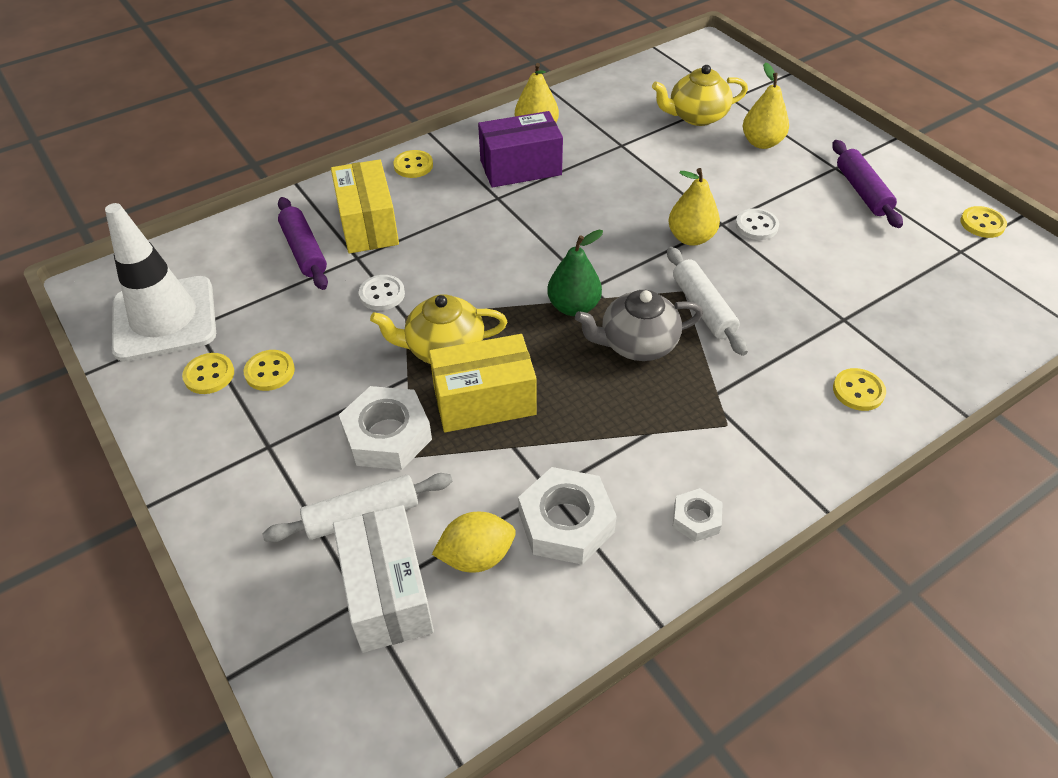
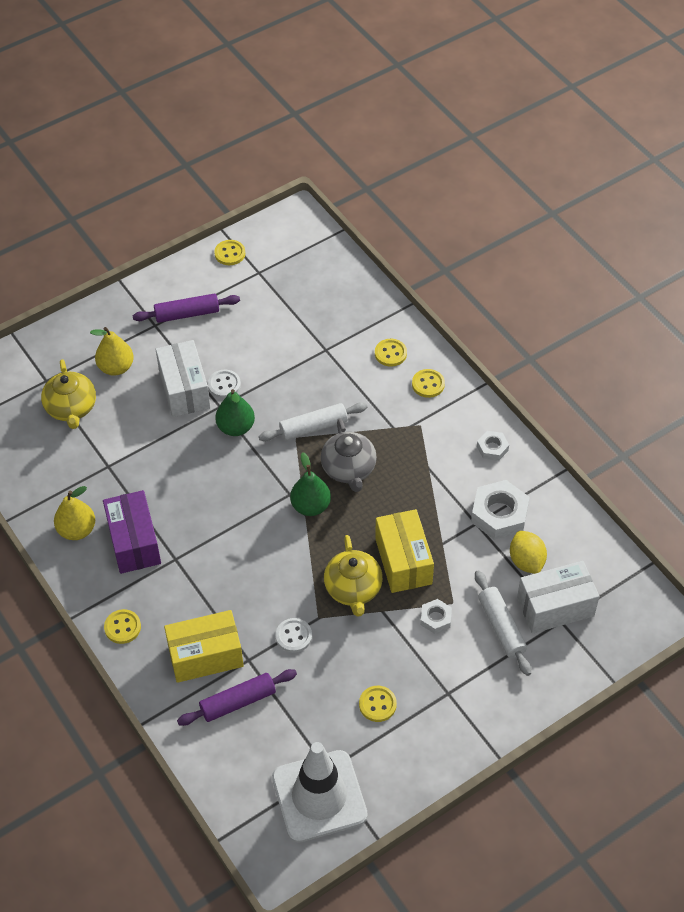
camera: 90 degrees left, 5 degrees up
(209, 375) = (381, 747): yellow button -> yellow button (428, 384)
(387, 435) = (435, 618): white nut -> white nut, size x0.54
(691, 238) = (236, 427): yellow pear -> green pear
(741, 194) = (184, 389): none -> white box

